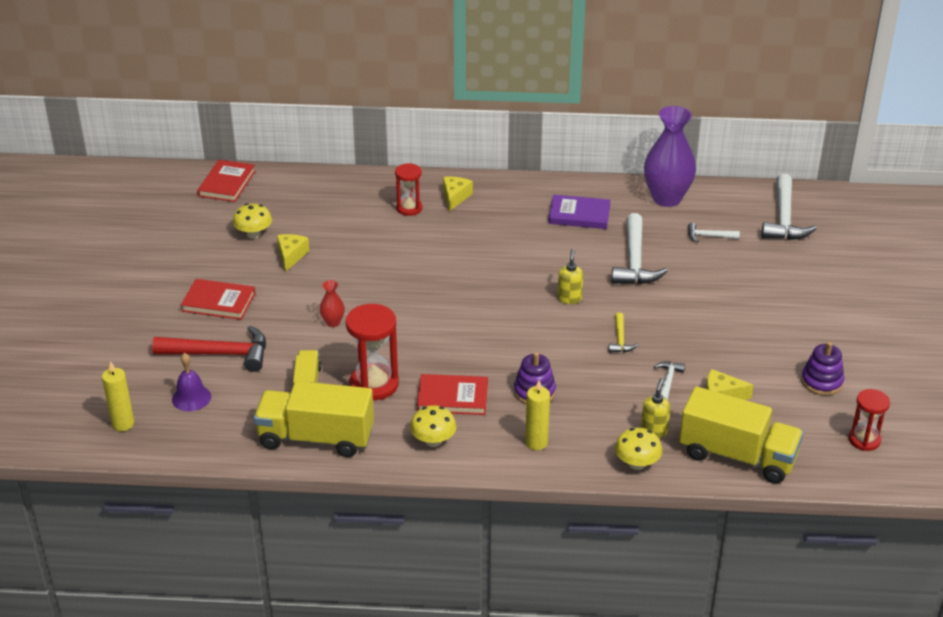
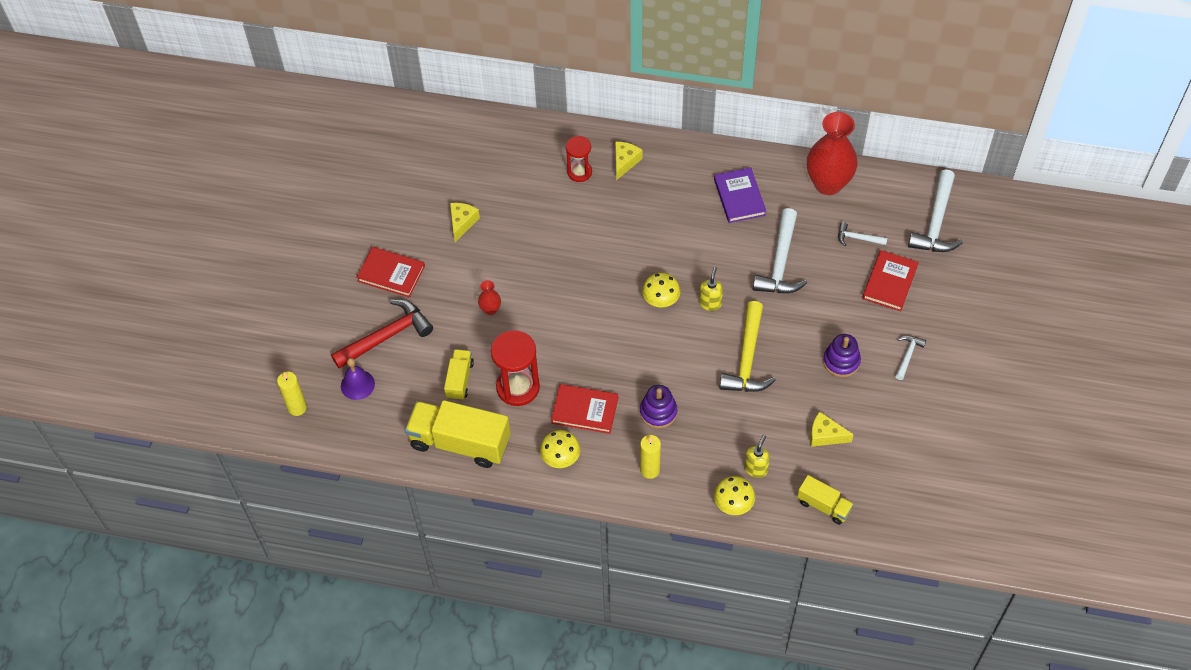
camera: 10 degrees right, 20 degrees up
(219, 354) = (386, 336): red hammer -> red hammer turned 45 degrees counterclockwise
(227, 183) = (412, 122): red book -> red book (889, 282)
(253, 234) = (431, 191): yellow mushroom -> yellow mushroom (661, 299)
(579, 215) = (739, 197): purple book -> purple book turned 60 degrees clockwise
(620, 339) = (747, 358): yellow hammer -> yellow hammer, size x1.99
(666, 198) = (828, 184): purple vase -> red vase
(668, 381) = (780, 414): white hammer -> white hammer (907, 356)
(737, 456) = (823, 506): yellow truck -> yellow truck, size x0.53
(821, 382) = (920, 430): purple stacking toy -> purple stacking toy (841, 361)
(864, 440) = (942, 501): red hourglass -> none

